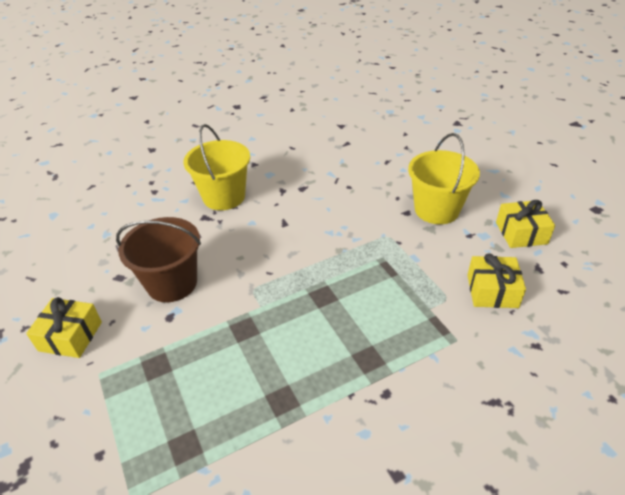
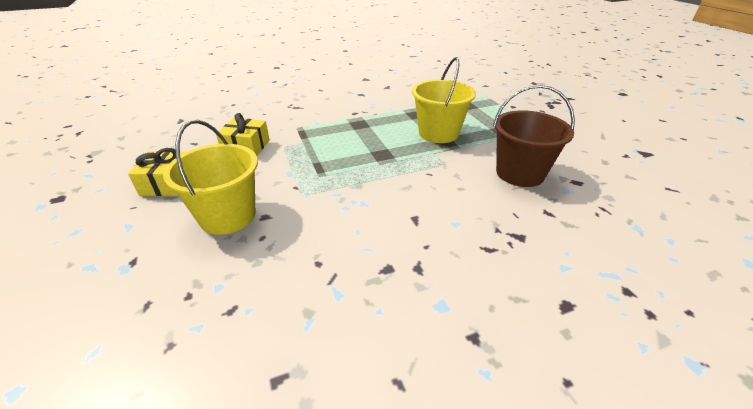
camera: 175 degrees left, 5 degrees down
(70, 336) = (580, 148): yellow gift -> none
(224, 197) = (505, 266): yellow bucket -> yellow bucket (438, 133)

